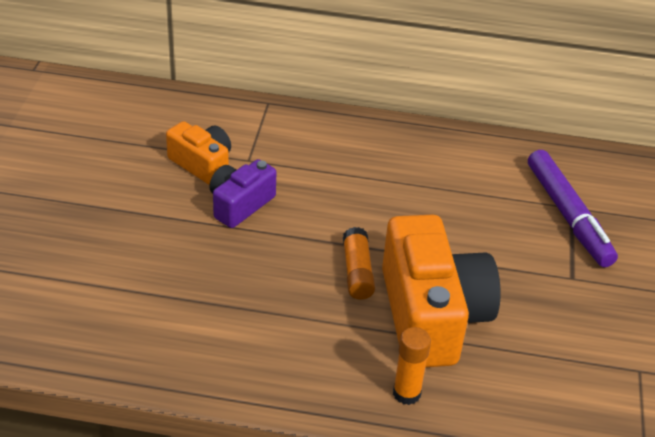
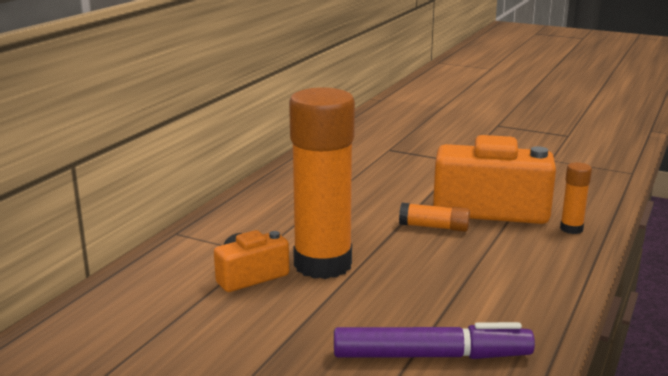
camera: 70 degrees left, 20 degrees down
(240, 204) = (322, 264): purple camera -> orange glue stick
(568, 216) = (398, 151): purple marker -> purple marker (431, 356)

